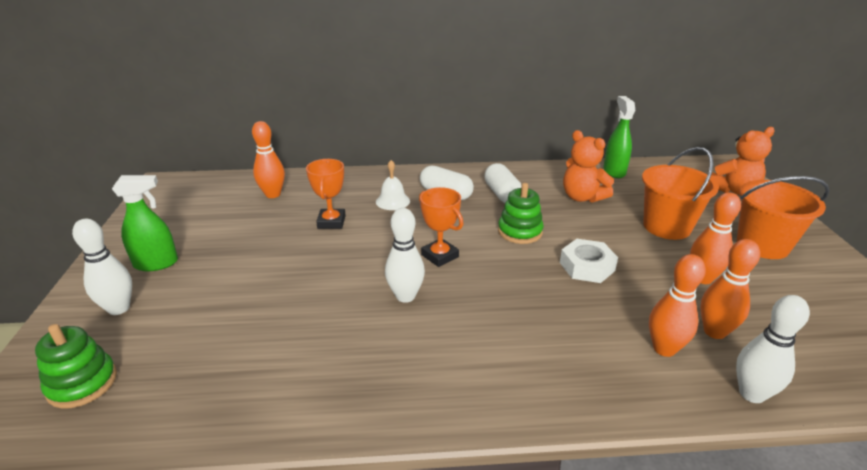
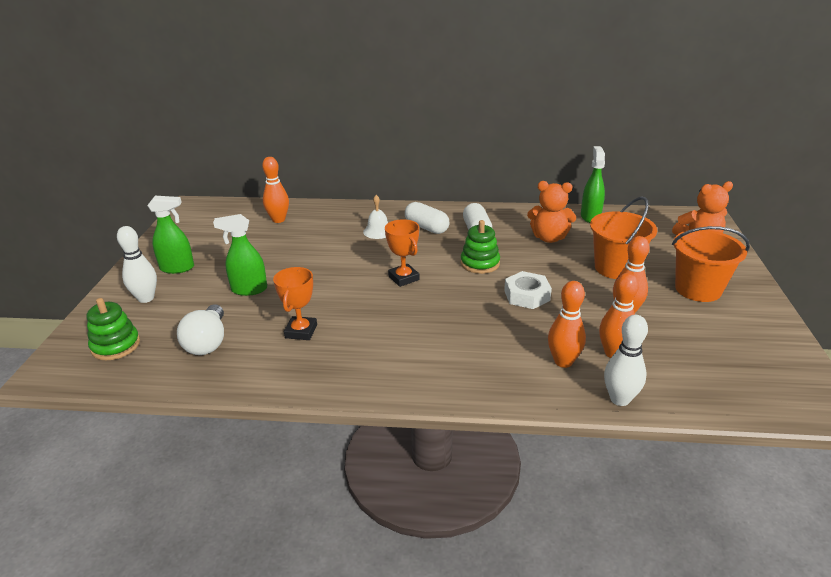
camera: 10 degrees right, 0 degrees up
(212, 365) = (207, 342): none -> white light bulb
(254, 285) = (249, 289): none -> green spray bottle
(331, 222) = (321, 245): orange trophy -> orange trophy (301, 331)
(405, 296) = (365, 306): white bowling pin -> none
(582, 197) = (549, 238): orange teddy bear -> orange teddy bear turned 45 degrees counterclockwise

